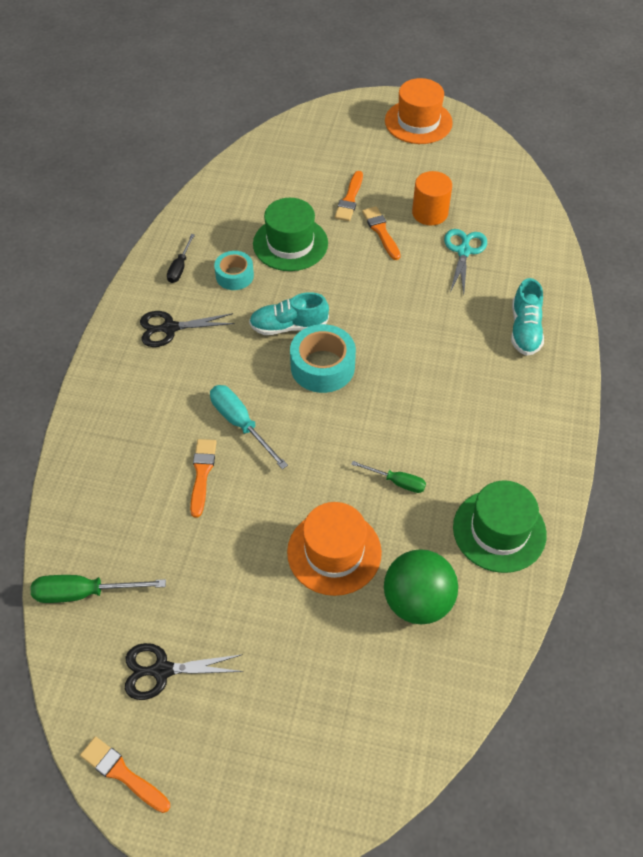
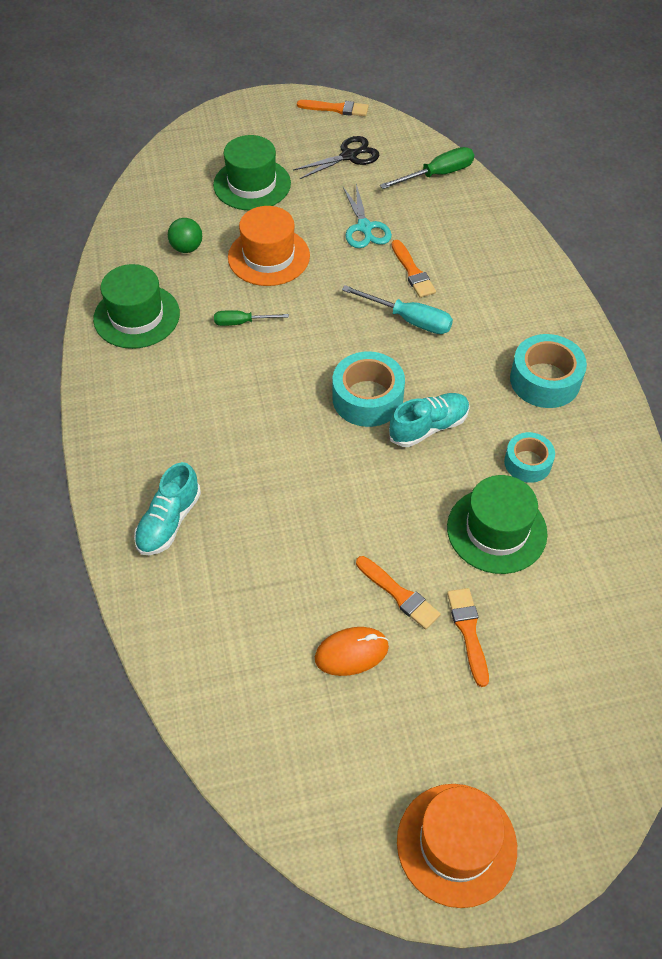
camera: 155 degrees right, 0 degrees up
(170, 328) = (545, 380): black scissors -> turquoise tape
(180, 267) = (593, 449): black screwdriver -> none
(302, 672) = (252, 184): none -> green hat
(417, 601) = (187, 248): green ball -> green ball, size x0.57
(430, 213) = (351, 653): orange cylinder -> orange mouse
(464, 251) = (281, 606): turquoise scissors -> turquoise scissors (364, 227)
(525, 330) = (169, 521): turquoise shoe -> turquoise shoe turned 135 degrees counterclockwise

